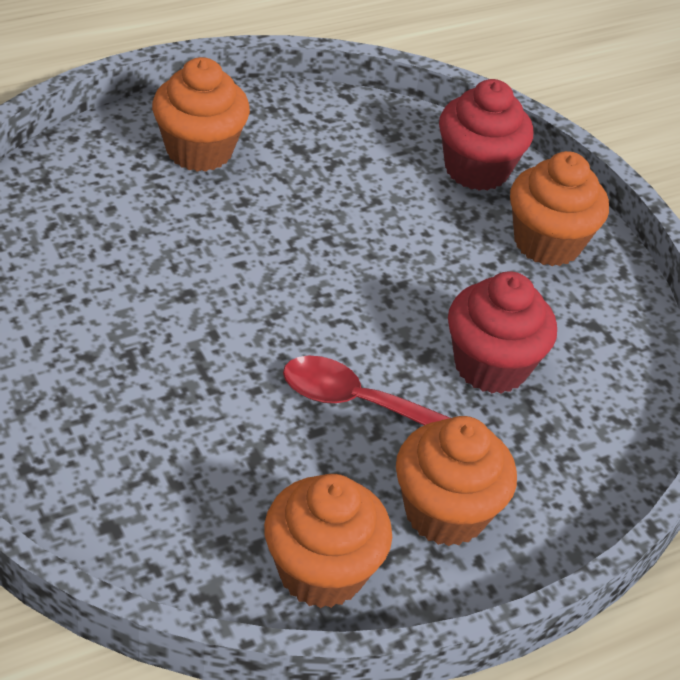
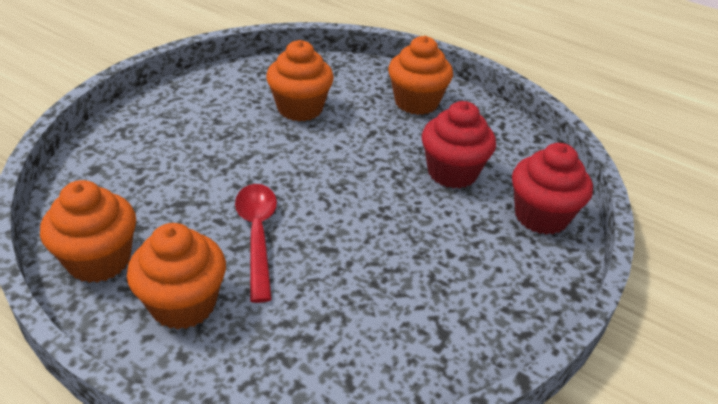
camera: 65 degrees right, 5 degrees down
(491, 366) = (345, 285): red cupcake -> red cupcake (452, 172)
(547, 243) = (506, 277): orange cupcake -> orange cupcake (300, 108)

